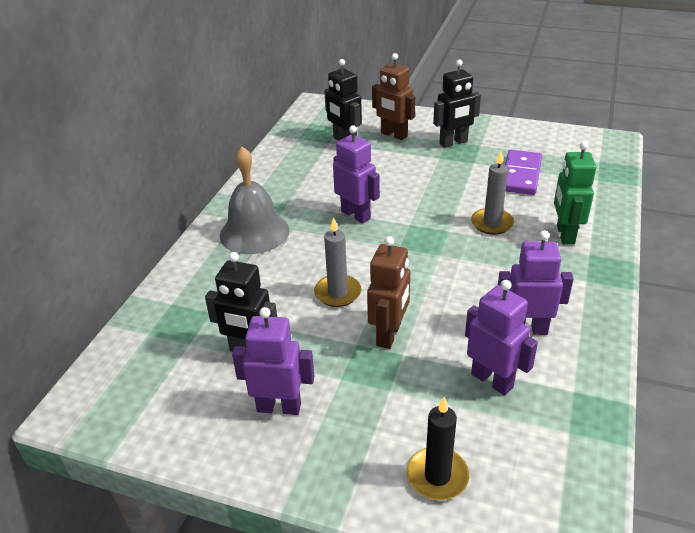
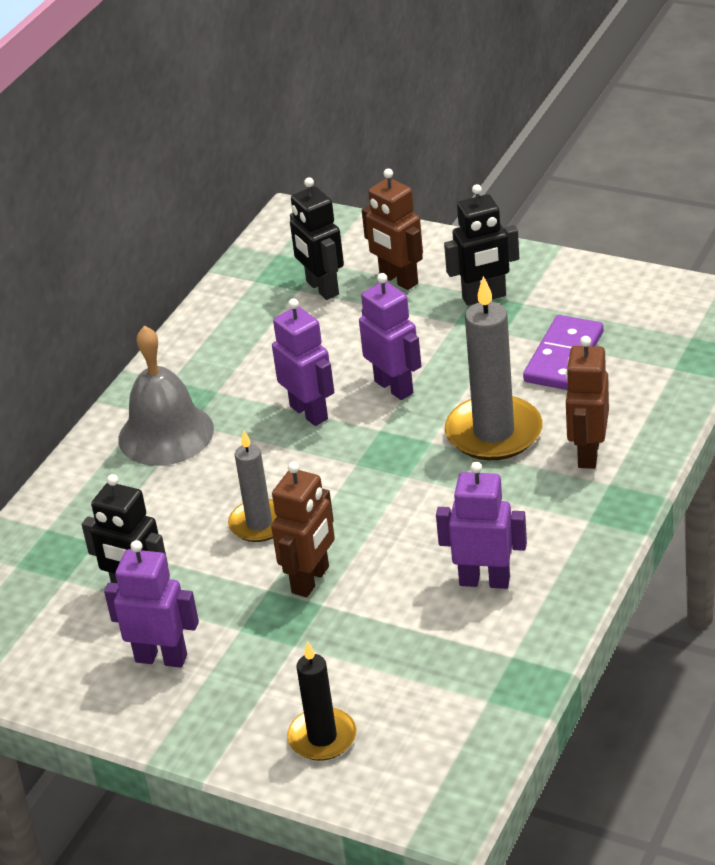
camera: 10 degrees right, 0 degrees up
(492, 223) = (494, 433): grey candle -> grey candle, size x1.63
(492, 380) = (419, 640): purple robot -> purple robot (394, 387)
(565, 234) = (588, 453): green robot -> brown robot

